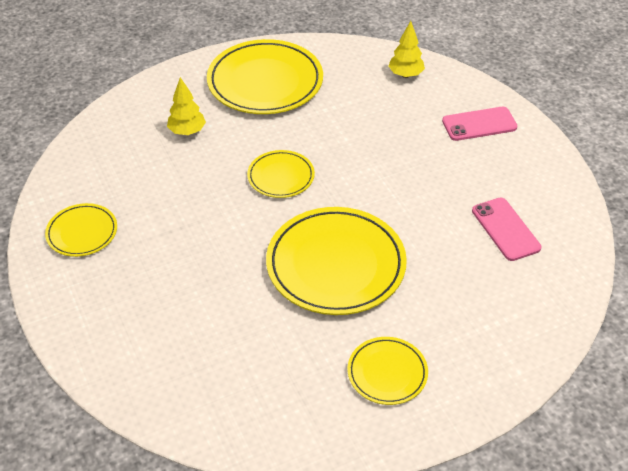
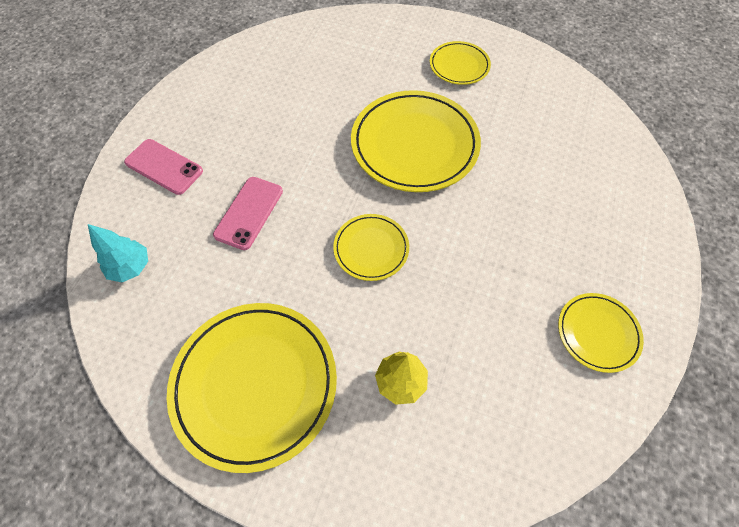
camera: 135 degrees left, 15 degrees up
(405, 74) = (131, 267): yellow tree -> turquoise tree
(505, 229) = (276, 84): pink phone -> pink phone (249, 213)

